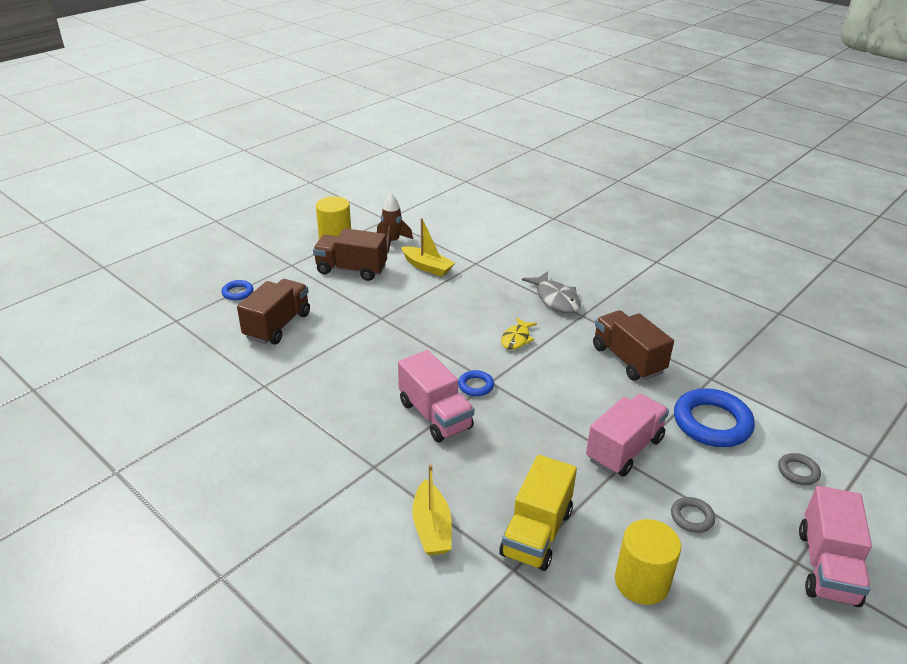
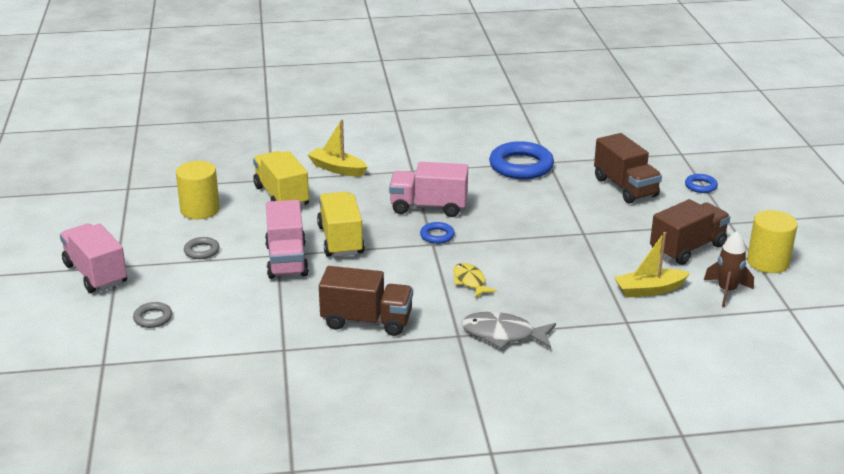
camera: 130 degrees right, 5 degrees down
(554, 436) = (340, 240): none -> yellow truck
(712, 423) = (246, 313): blue ring -> blue ring (521, 166)

